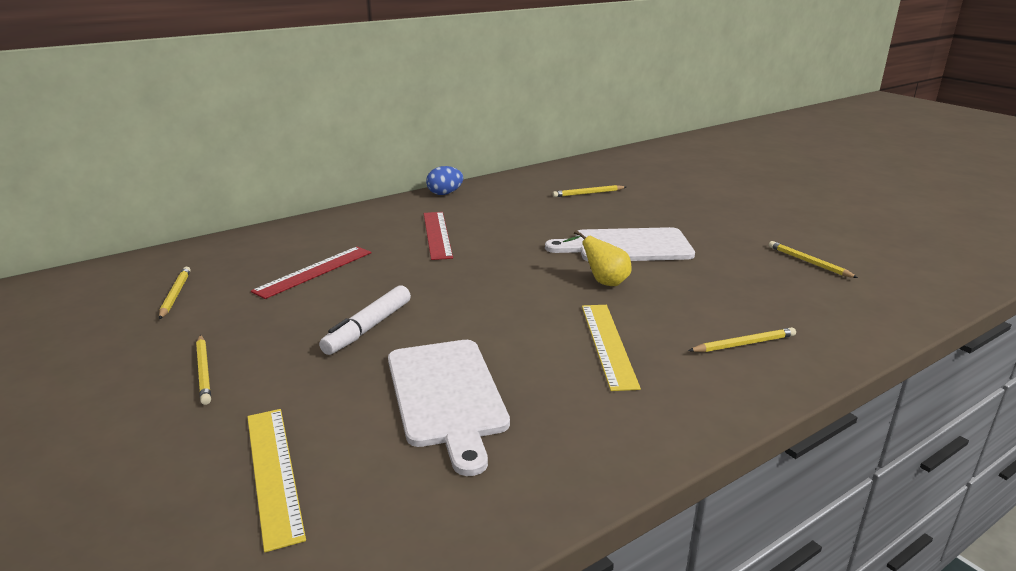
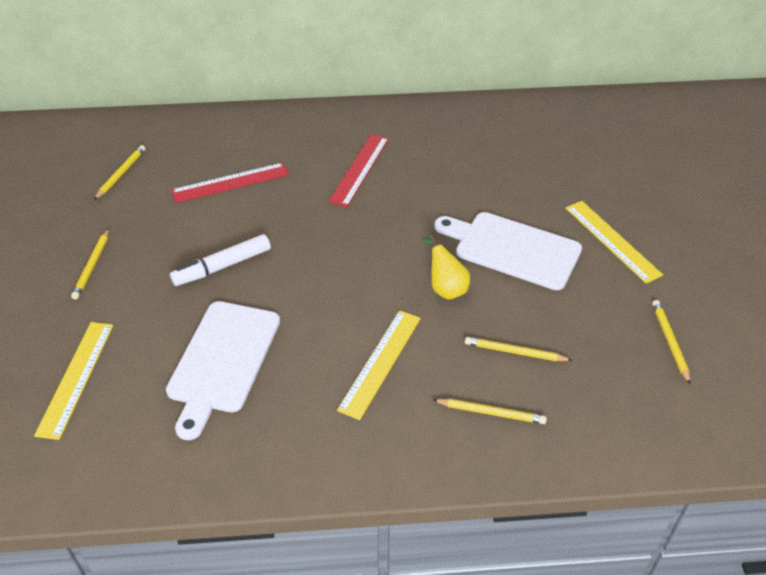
camera: 30 degrees right, 20 degrees up
(445, 193) = (413, 110): blue egg -> none
(588, 193) = (551, 155): yellow pencil -> yellow pencil (515, 352)
(693, 223) = (612, 240): none -> yellow ruler

